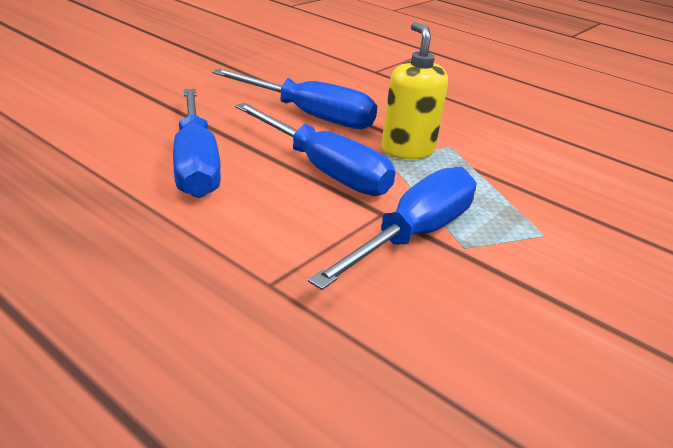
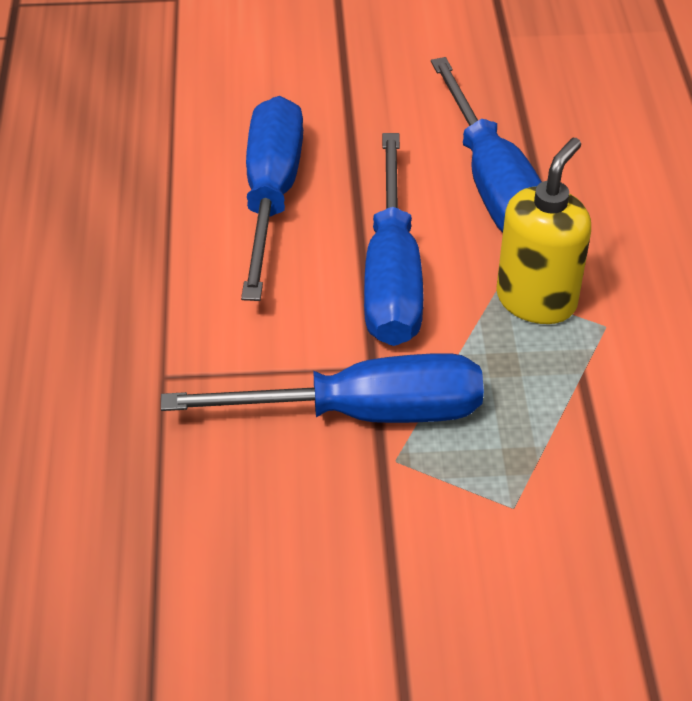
camera: 50 degrees right, 15 degrees up
(195, 164) = (271, 195): blue screwdriver -> blue screwdriver turned 150 degrees clockwise

